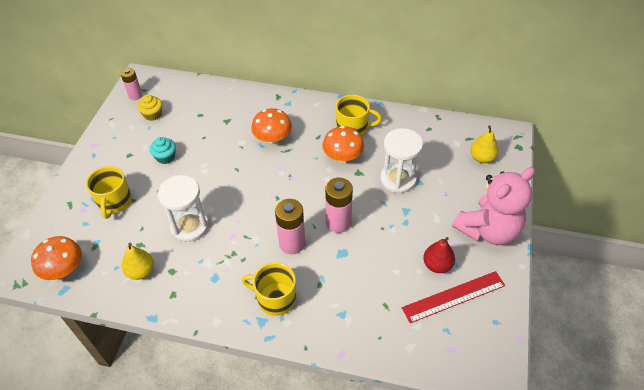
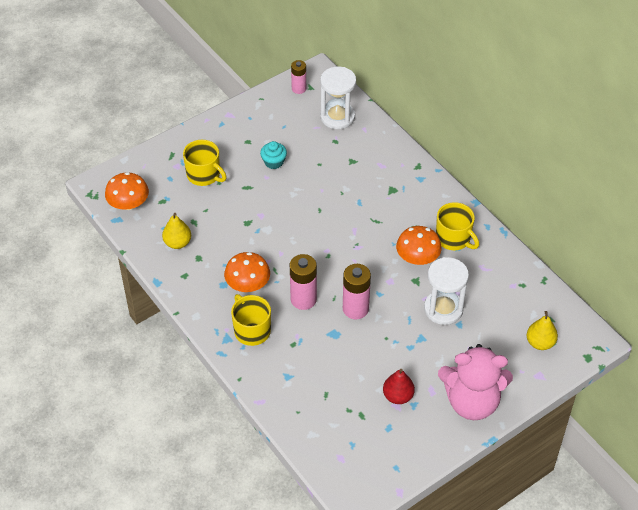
camera: 40 degrees right, 0 degrees up
(114, 202) = (204, 175): yellow mug -> yellow mug turned 90 degrees counterclockwise
(153, 114) = (297, 116): yellow cupcake -> none
(190, 226) = (241, 232): white hourglass -> white hourglass (337, 117)
(272, 138) = (375, 202): orange mushroom -> orange mushroom (248, 284)
(453, 296) = (384, 427): red ruler -> none

